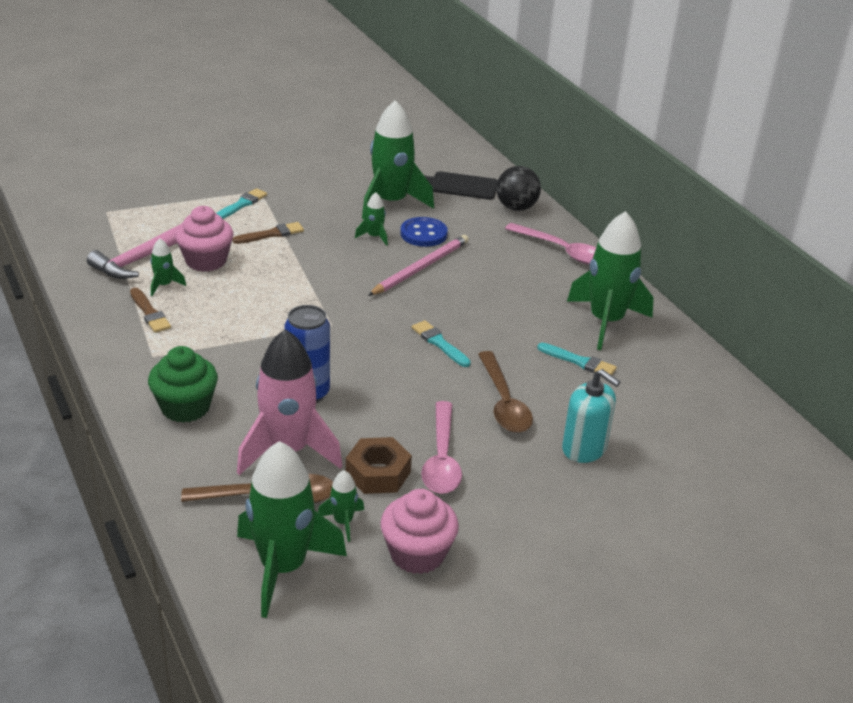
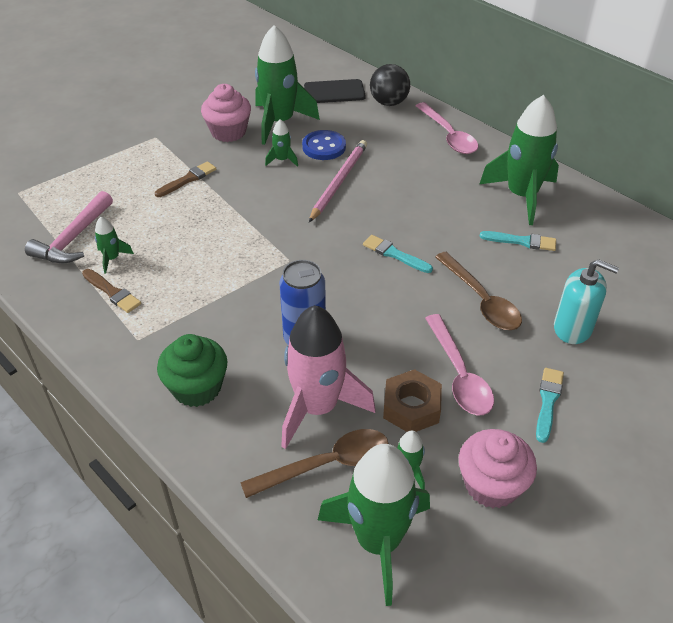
camera: 15 degrees left, 10 degrees up
(206, 261) = (140, 222): pink cupcake -> pink cupcake (228, 132)
(241, 205) = (145, 155): turquoise brush -> turquoise brush (548, 401)
(561, 251) = (448, 136): pink spoon -> pink spoon turned 45 degrees clockwise

